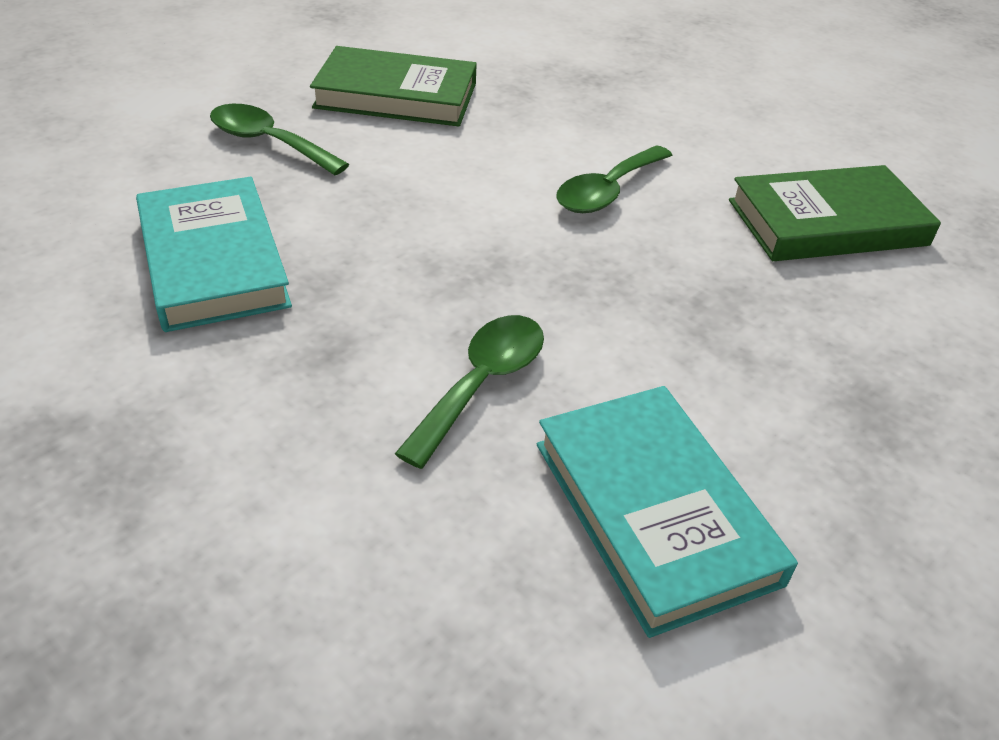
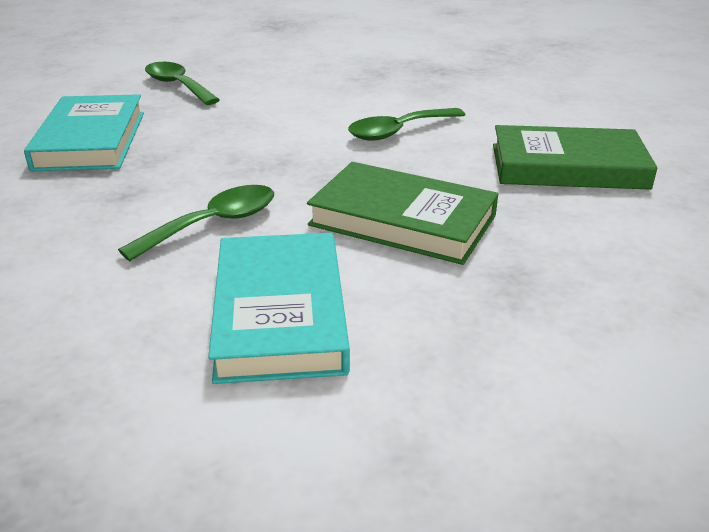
camera: 20 degrees right, 10 degrees down
(396, 95) = (285, 69): green book -> green book (403, 220)

